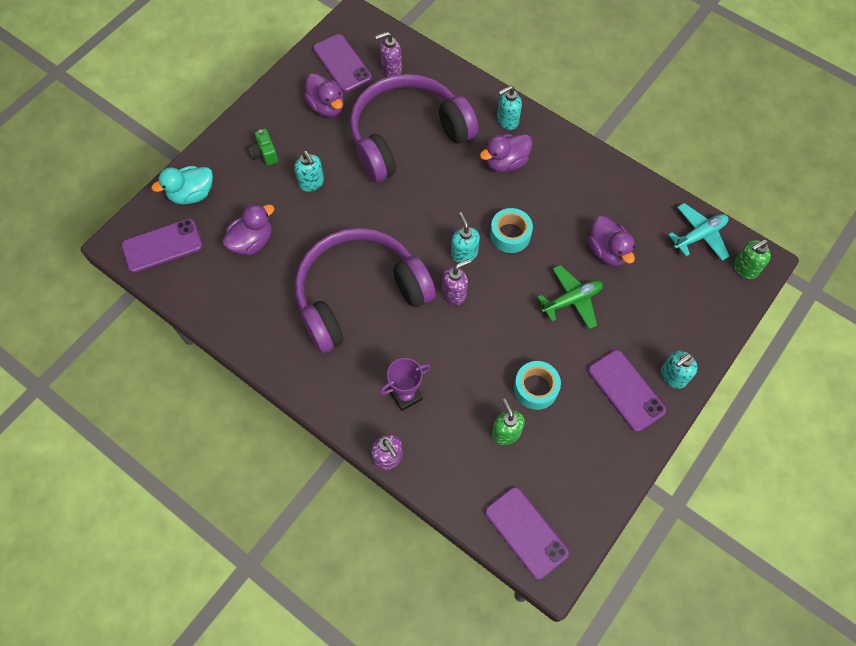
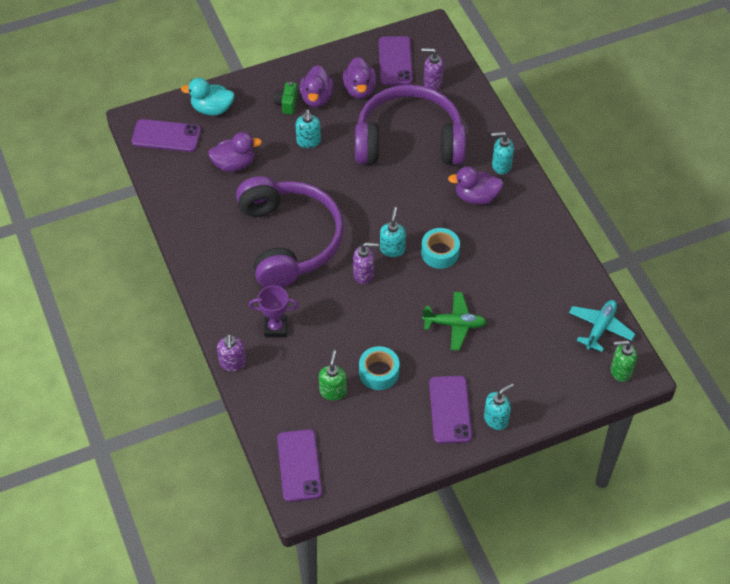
camera: 30 degrees right, 10 degrees down
(359, 295) = (289, 240): purple headphones -> purple headphones turned 75 degrees clockwise
(607, 251) = (512, 302): purple duck -> purple duck (316, 98)
(673, 376) = (496, 419): turquoise soap dispenser -> turquoise soap dispenser turned 150 degrees clockwise
(699, 235) = (600, 328): turquoise plane -> turquoise plane turned 60 degrees counterclockwise

